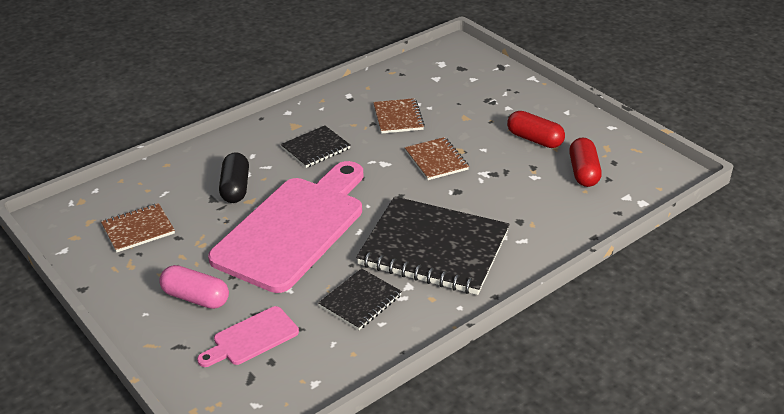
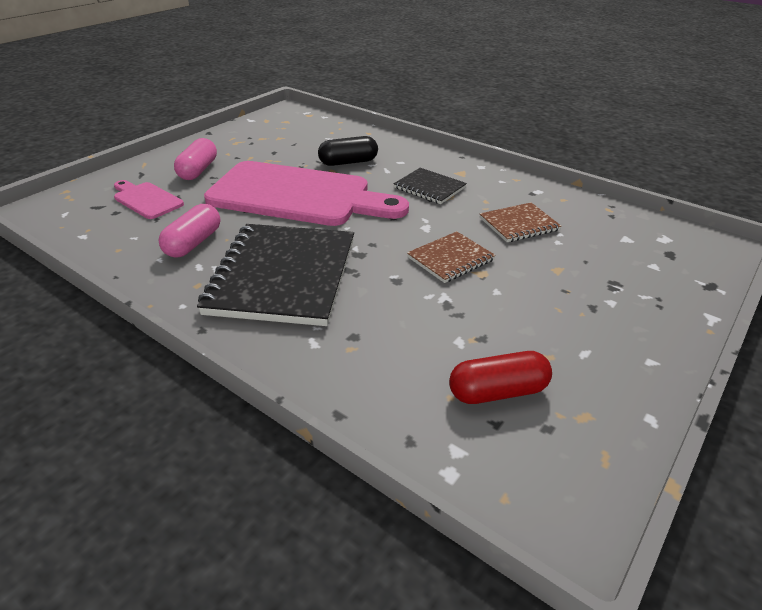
camera: 75 degrees right, 0 degrees up
(138, 229) = (280, 137): brown notebook -> none
(360, 301) = (193, 243): black notebook -> pink capsule
(534, 139) = (550, 333): red capsule -> none

